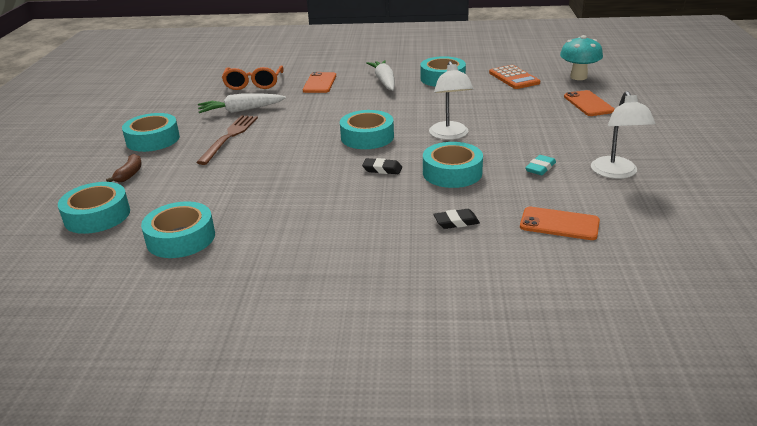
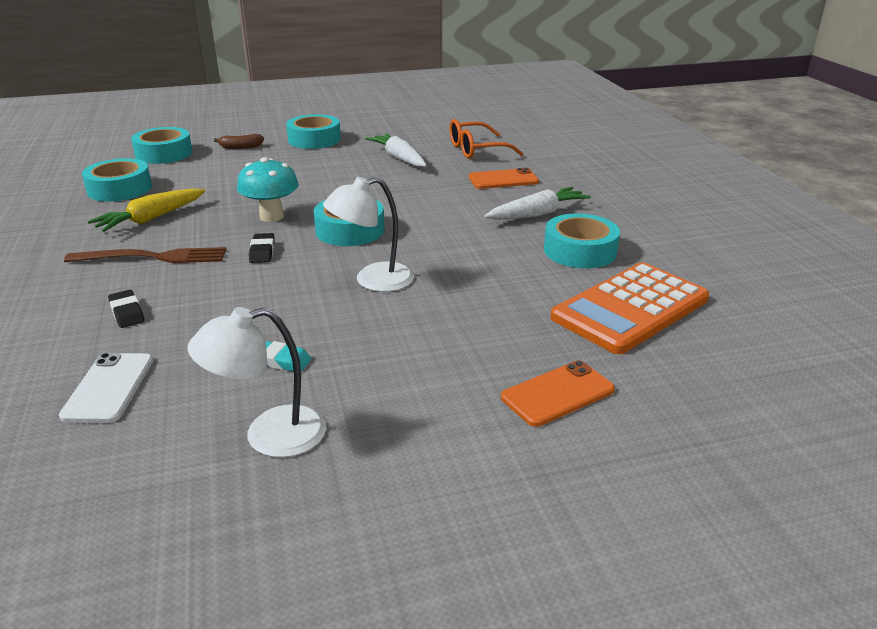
camera: 70 degrees right, 0 degrees up
(229, 137) = (329, 166): brown fork -> brown fork (153, 257)
(277, 218) = (150, 219): none -> yellow carrot
(452, 173) = (257, 295): turquoise tape -> none
(514, 78) = (630, 308): orange calculator -> orange calculator, size x1.61
(559, 224) = (109, 388): orange phone -> white phone
(578, 77) = (692, 376): turquoise mushroom -> turquoise mushroom (271, 216)

